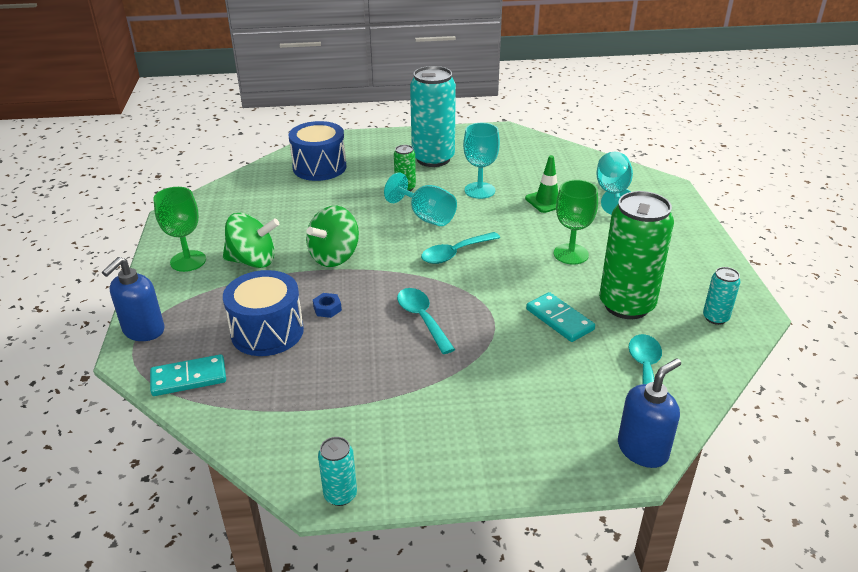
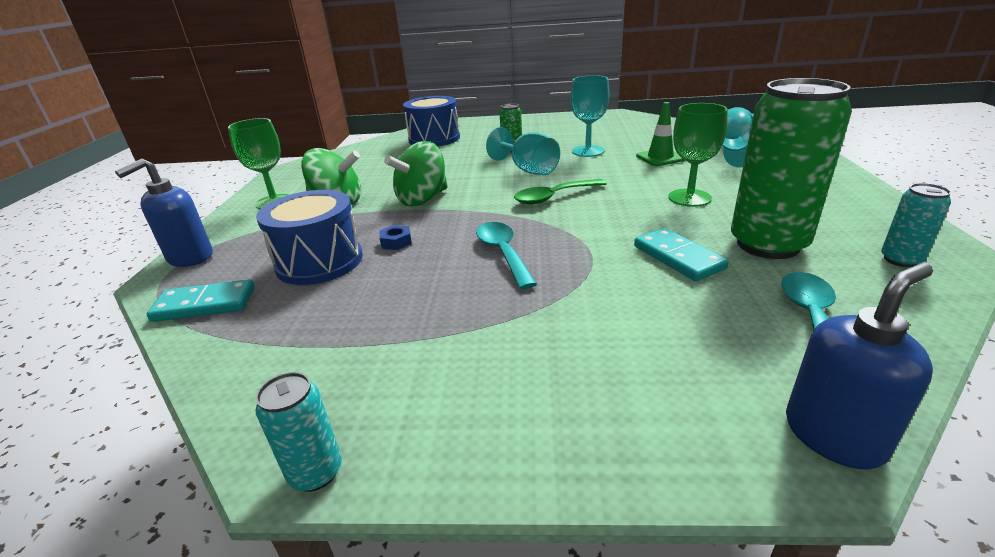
camera: 10 degrees right, 5 degrees down
(433, 159) = (544, 132): turquoise can -> none
(455, 253) = (553, 197): turquoise spoon -> green spoon

